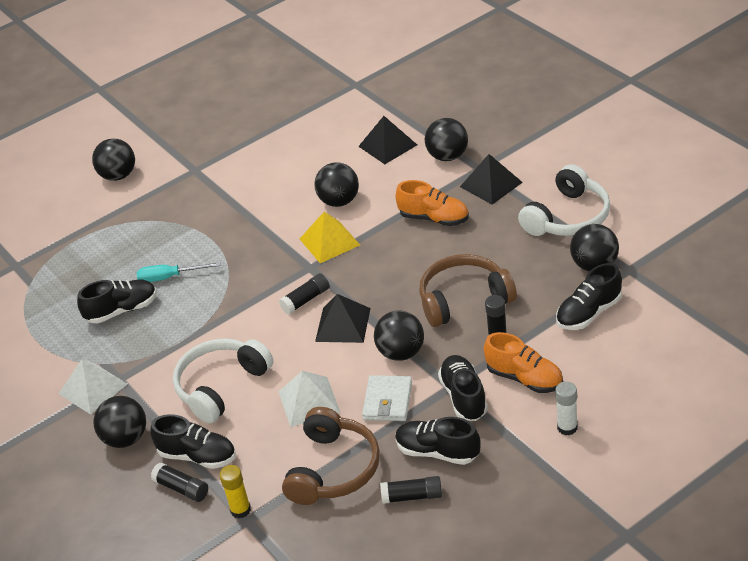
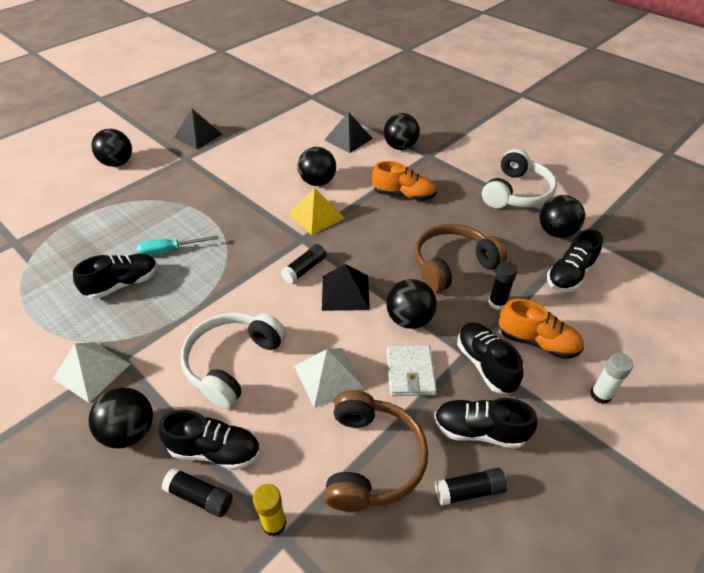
camera: 15 degrees left, 5 degrees up
(491, 184) = (442, 167): black pyramid -> black pyramid (198, 135)

